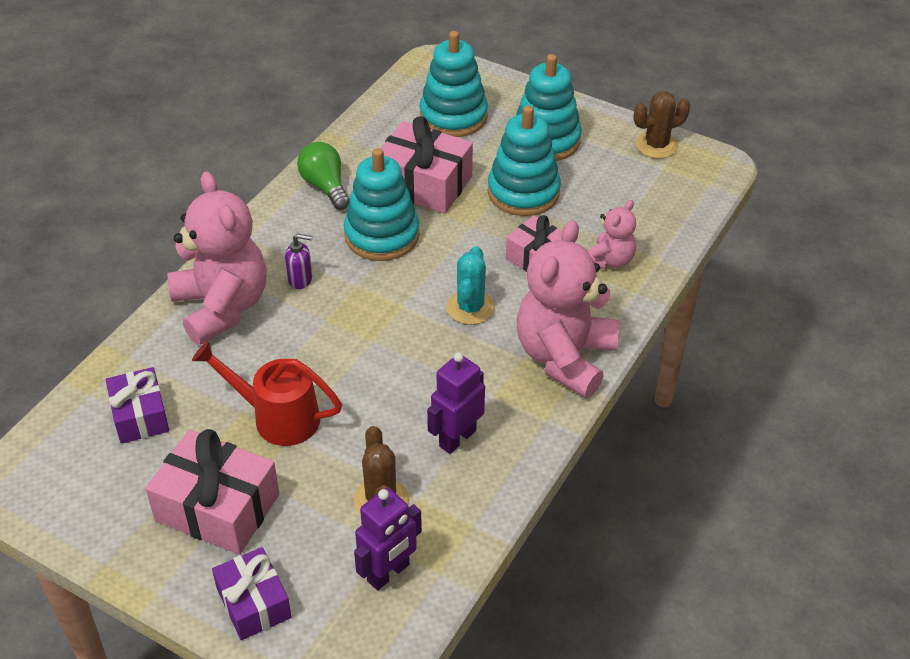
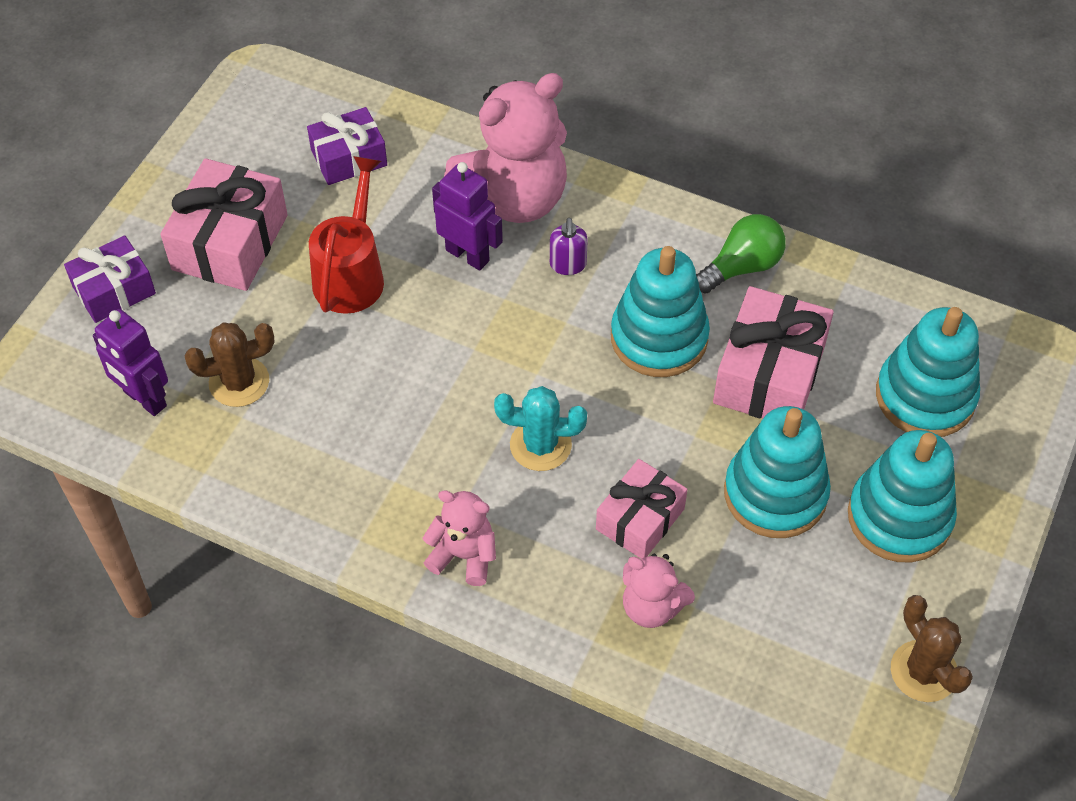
camera: 85 degrees right, 10 degrees up
(457, 438) = (327, 447): purple robot -> purple robot (468, 255)
(564, 357) = (464, 555): pink teddy bear -> pink teddy bear, size x0.51

